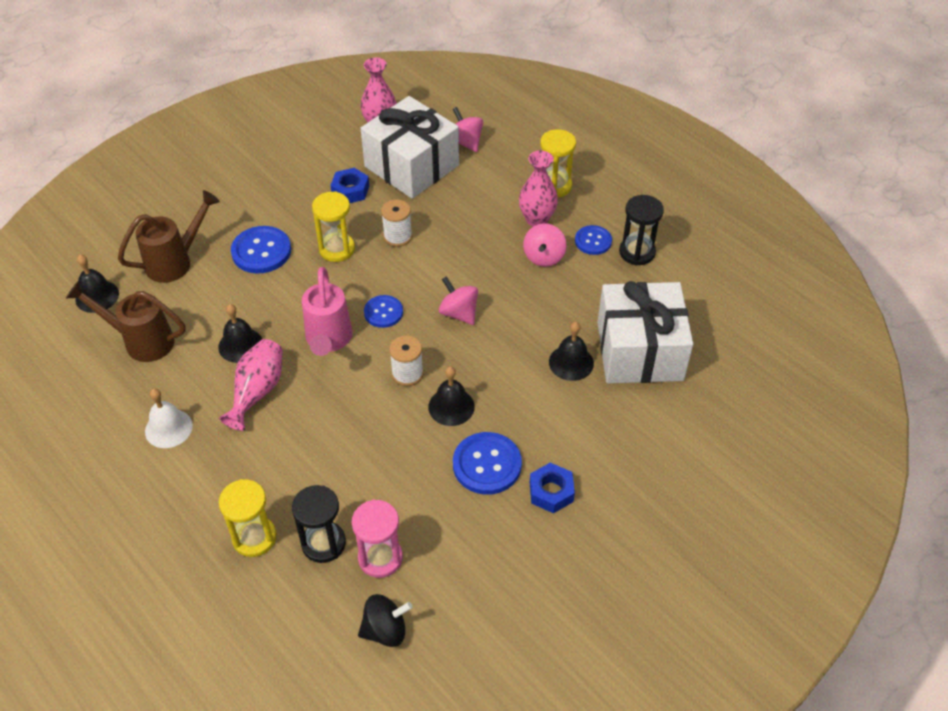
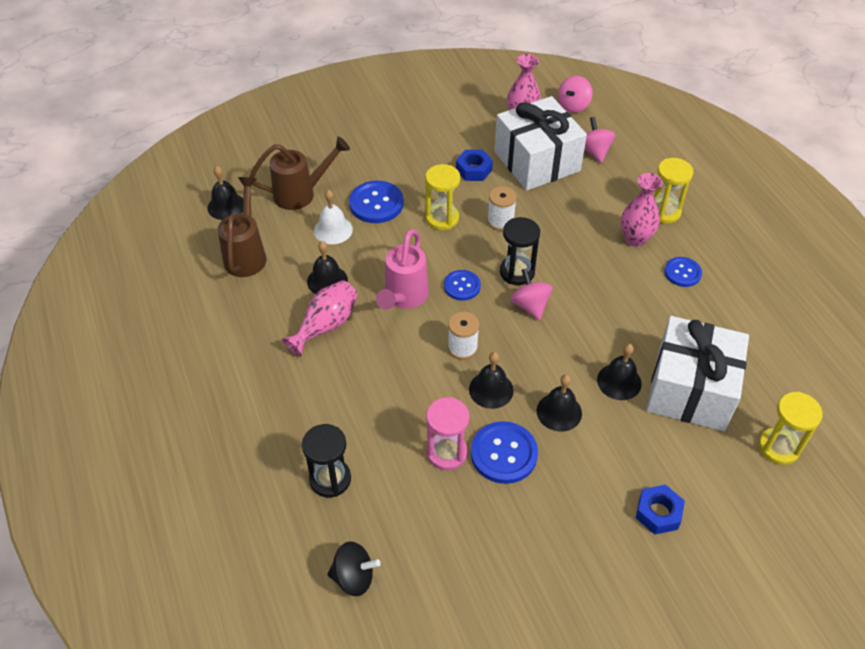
camera: 20 degrees right, 0 degrees up
(141, 341) = (246, 254): brown watering can -> brown watering can turned 60 degrees clockwise
(168, 428) = (240, 336): white bell -> white bell (333, 230)
(254, 537) = (273, 454): yellow hourglass -> yellow hourglass (778, 447)
(380, 558) = (374, 509): pink hourglass -> pink hourglass (446, 452)
(525, 408) = (559, 412): none -> black bell
(544, 257) = (629, 275): pink spinning top -> pink spinning top (573, 106)
(551, 492) = (554, 498): blue nut -> blue nut (658, 513)
(637, 252) = (722, 295): black hourglass -> black hourglass (517, 272)

